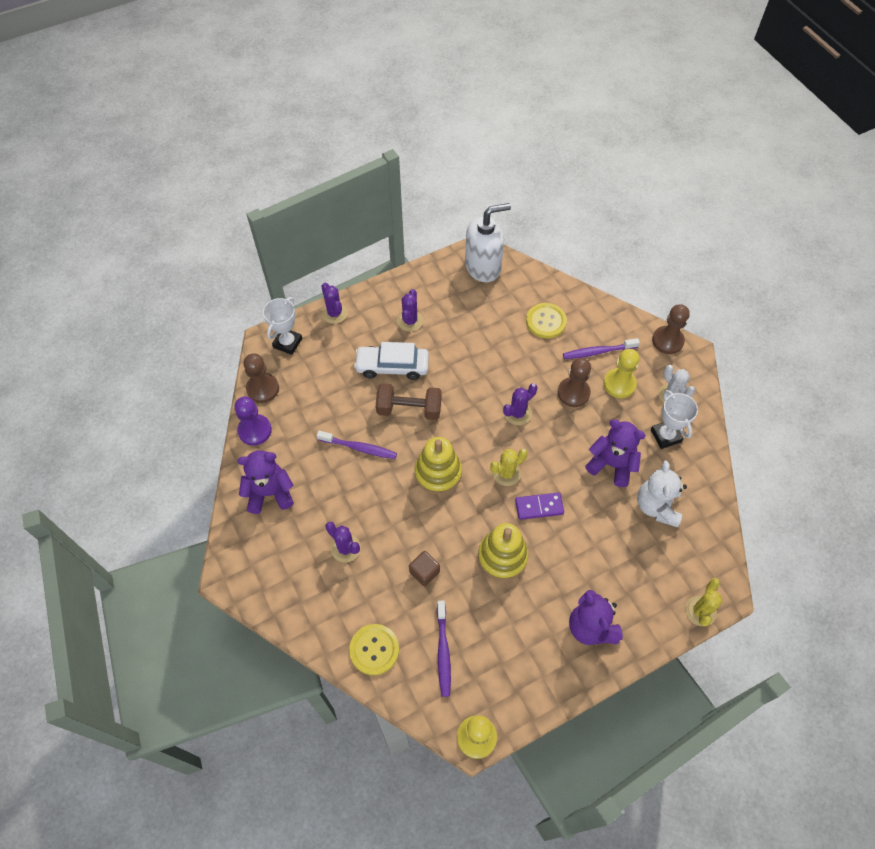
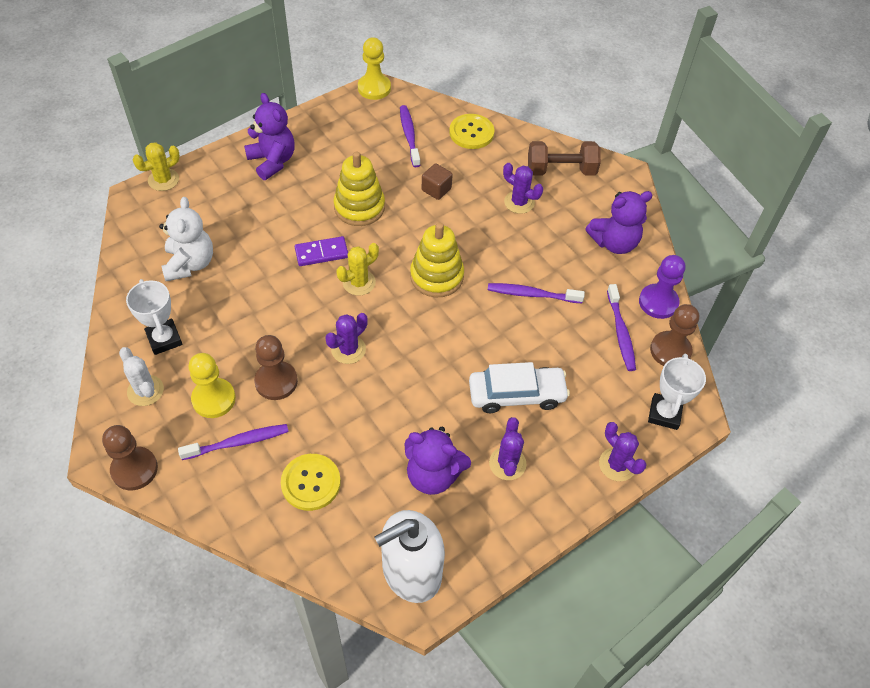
camera: 170 degrees right, 5 degrees down
(296, 407) = (620, 332): none -> purple toothbrush
(409, 409) = (483, 342): brown dumbbell -> brown dumbbell (561, 170)
(611, 464) = (236, 301): purple teddy bear -> purple teddy bear (433, 475)
(700, 611) = (163, 180): yellow cactus -> yellow cactus turned 45 degrees clockwise

